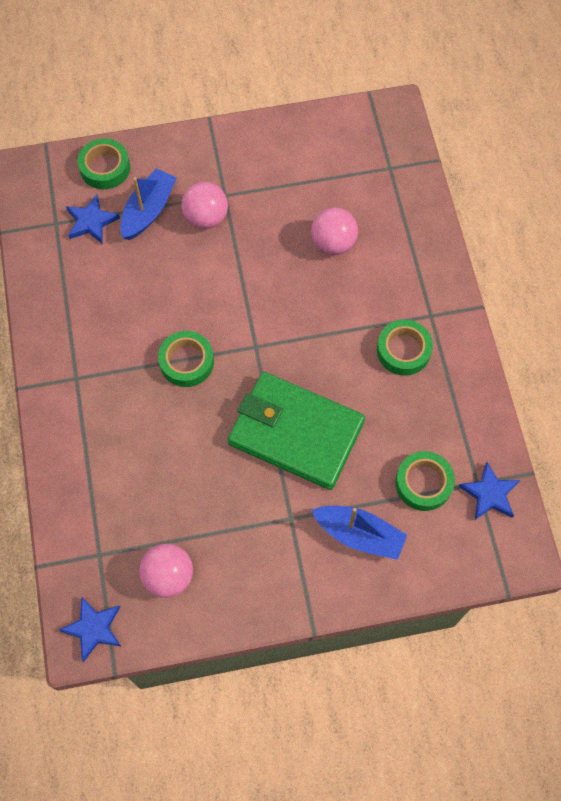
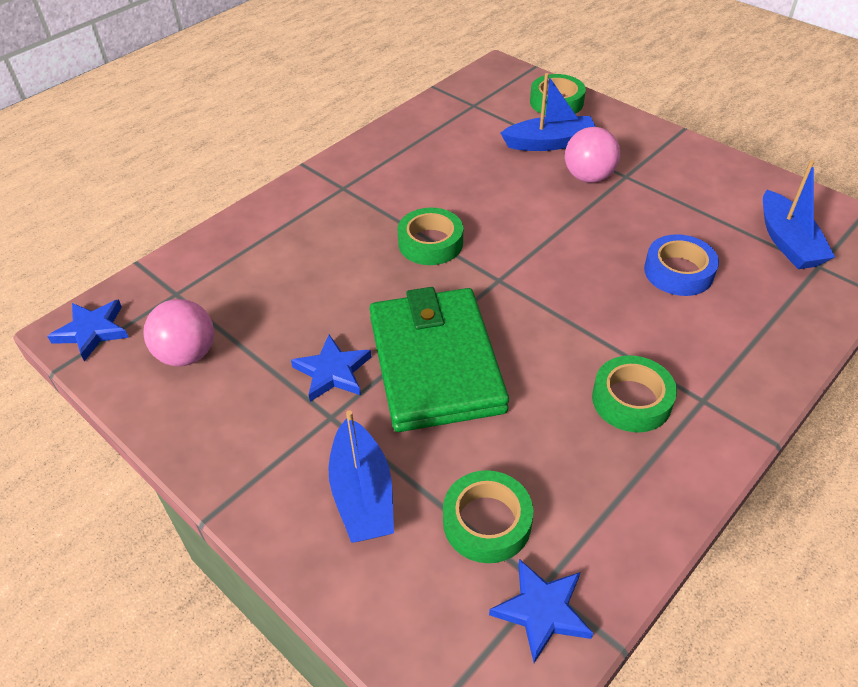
camera: 55 degrees right, 20 degrees down
(91, 221) = (498, 120): blue star -> blue star (333, 372)
(333, 243) = (678, 272): pink ball -> blue tape
(359, 164) = (787, 242): none -> blue boat

